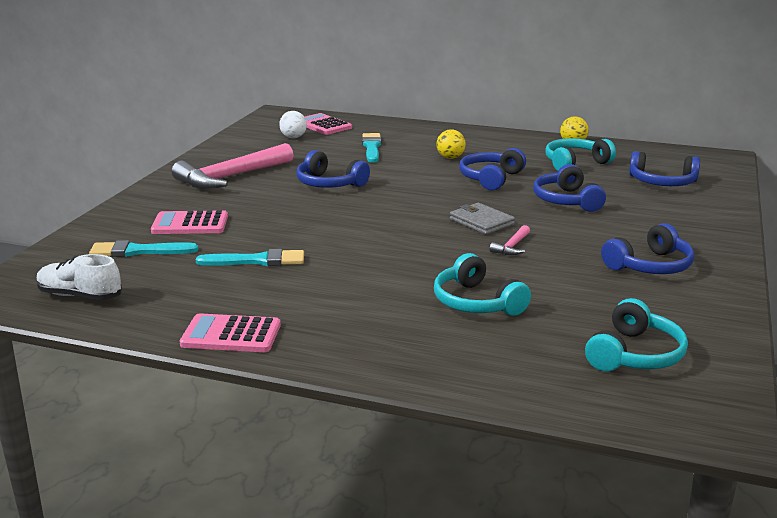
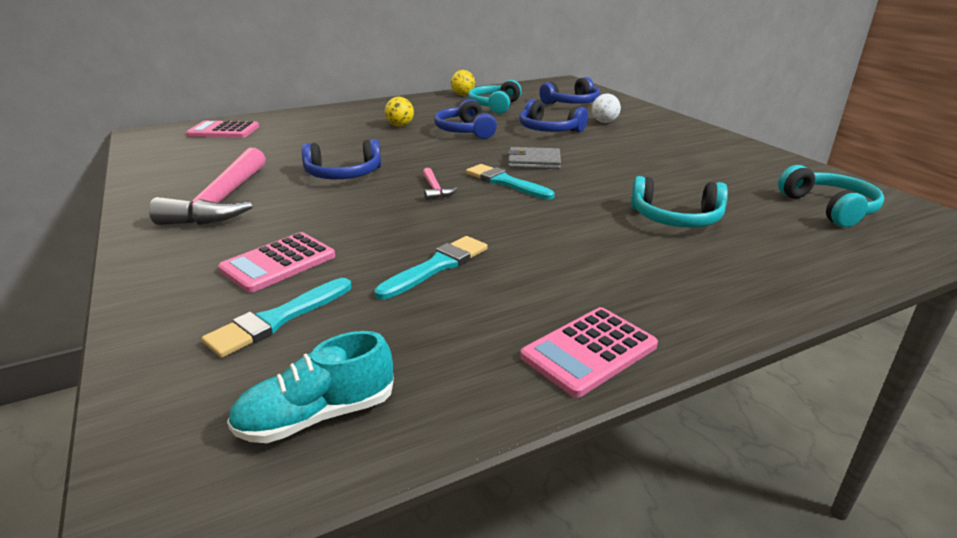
camera: 45 degrees left, 5 degrees up
(80, 296) = (317, 416): white shoe -> turquoise shoe
(293, 137) = (214, 148): white ball -> white ball (604, 122)
(372, 147) = (314, 136): turquoise brush -> turquoise brush (505, 182)
(512, 246) = (595, 170): pink hammer -> pink hammer (435, 189)
(650, 266) = (692, 152): blue headphones -> none

